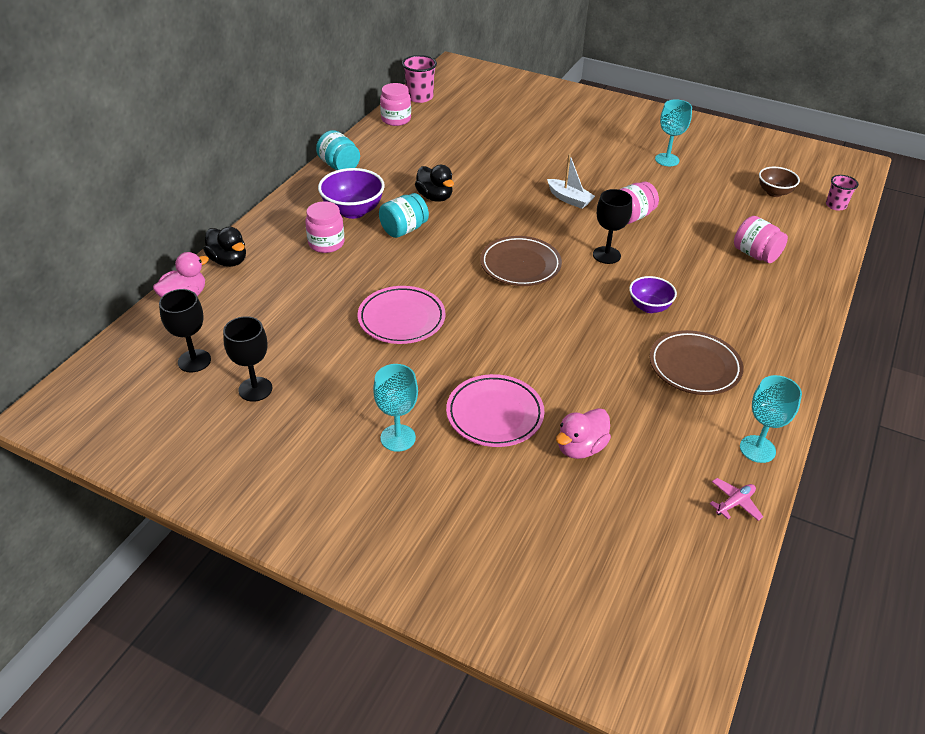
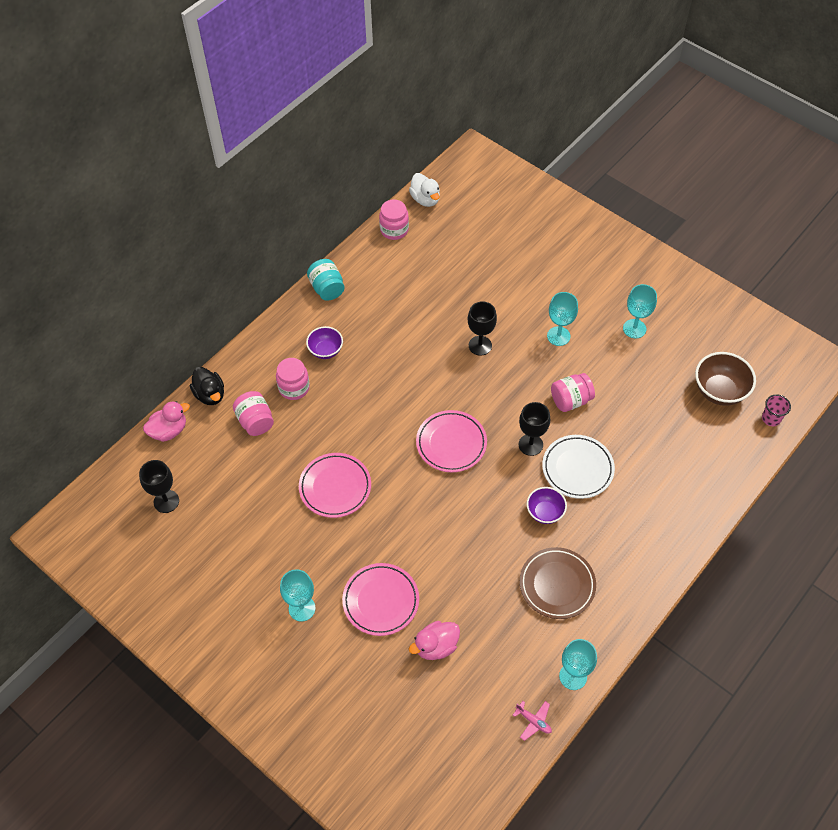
camera: 15 degrees right, 15 degrees up
(255, 389) = (207, 539): black goblet -> black goblet (480, 345)
(353, 211) = (325, 350): purple bowl -> purple bowl, size x0.63
(404, 229) = (363, 382): turquoise jar -> none
(420, 97) = (425, 199): pink cup -> white duck
(435, 197) = (401, 344): black duck -> none
(520, 265) = (451, 443): brown plate -> pink plate
(569, 199) = (522, 367): white boat -> none
(595, 173) = (558, 336): none -> turquoise goblet
(666, 267) = (577, 468): none -> white plate
(734, 503) = (533, 721): pink plane -> pink plane turned 60 degrees clockwise
(755, 254) = (665, 468): pink jar -> pink jar (255, 421)
(774, 192) = (719, 391): brown bowl -> brown bowl, size x1.58

